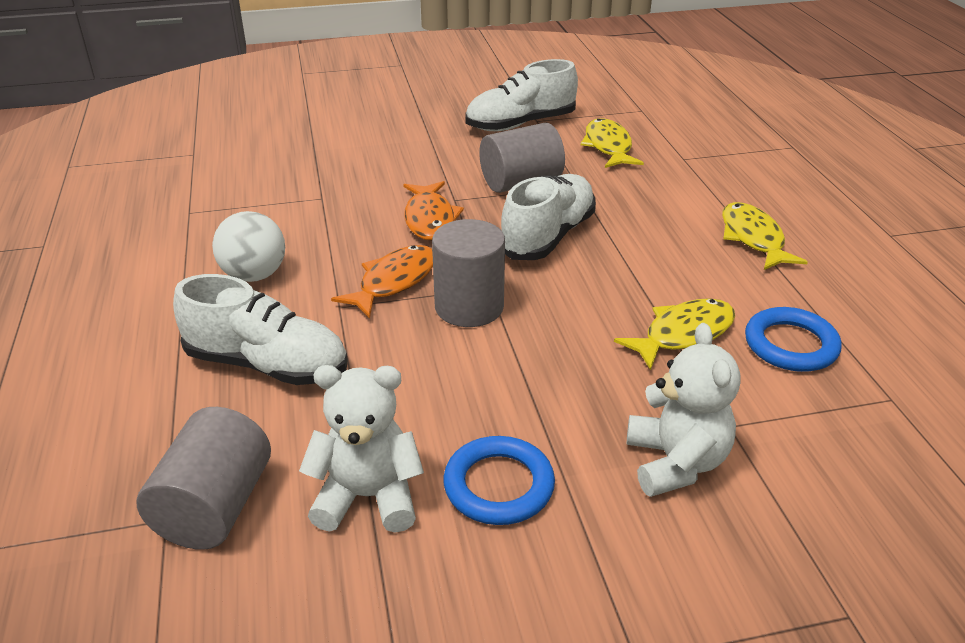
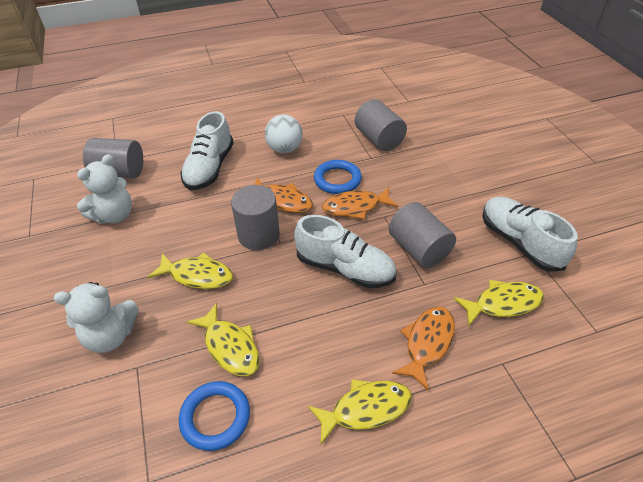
camera: 85 degrees right, 10 degrees up
(279, 187) = (379, 139): none -> grey cylinder
(368, 497) = (114, 215): white teddy bear -> white teddy bear turned 45 degrees clockwise
(499, 485) = (111, 260): blue ring -> blue ring (337, 180)
(549, 370) = (197, 275): none -> yellow fish
(663, 194) = (427, 343): none -> orange fish

